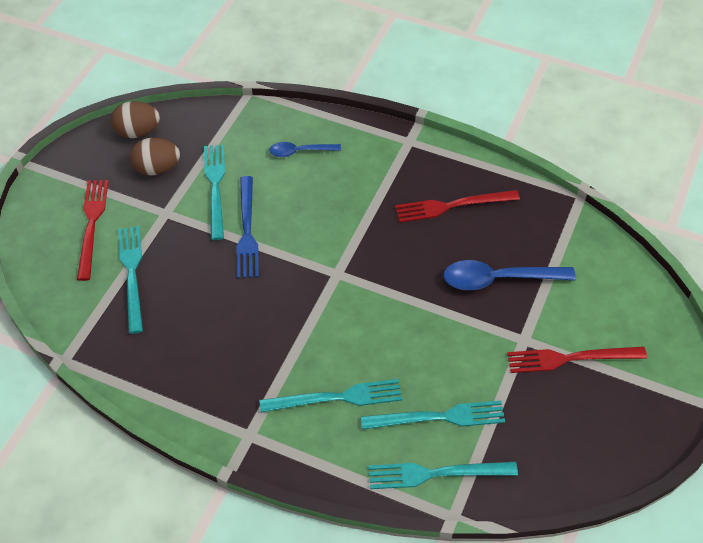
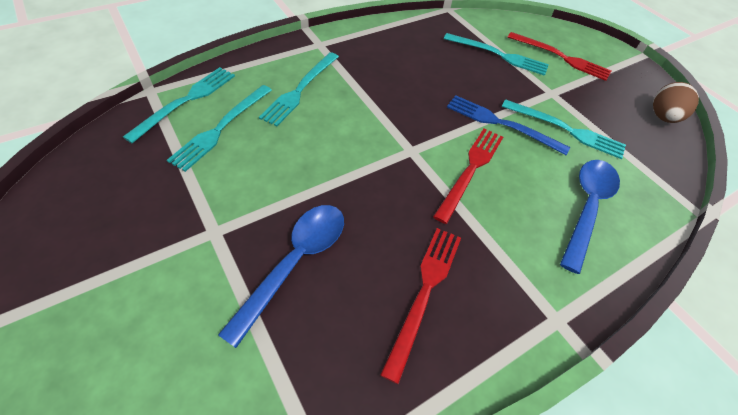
camera: 120 degrees right, 0 degrees up
(157, 168) = (608, 109): brown egg -> none
(300, 152) = (586, 207): blue spoon -> blue spoon, size x1.68
(571, 358) = (152, 254): red fork -> red fork (470, 170)

